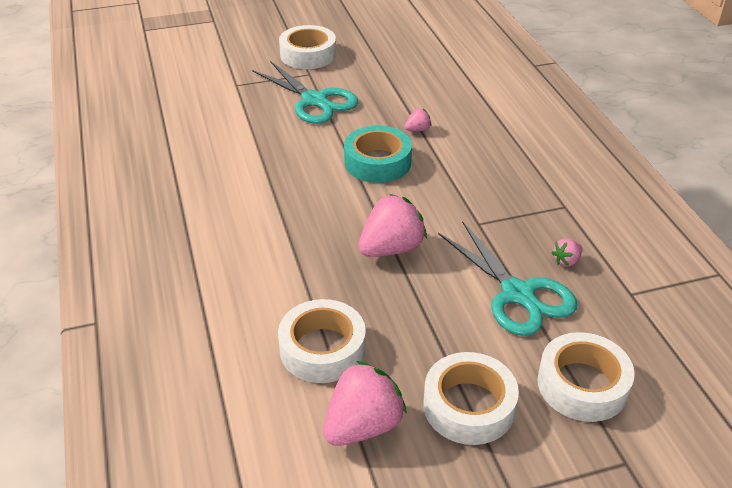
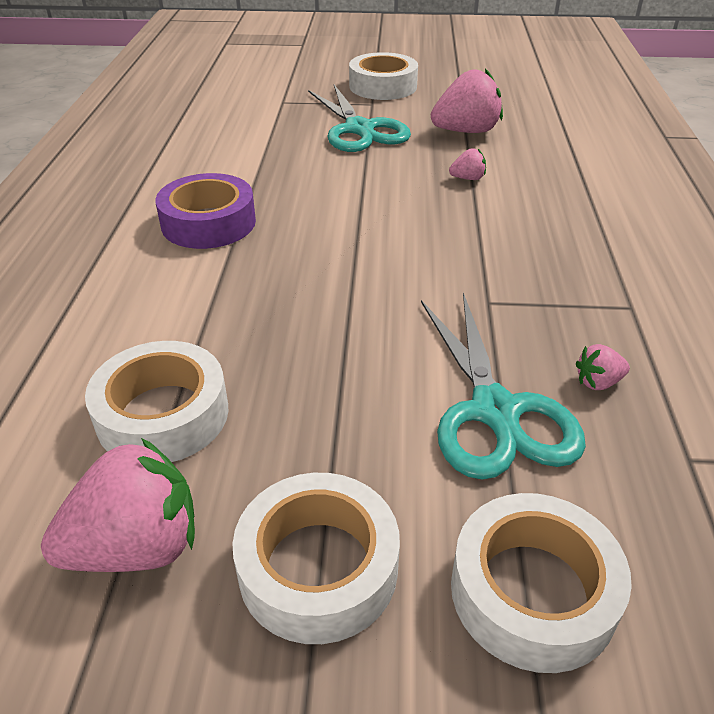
camera: 20 degrees right, 0 degrees up
(254, 207) = (208, 223): none -> purple tape
(377, 162) = (393, 204): turquoise tape -> none
(391, 249) = (345, 307): pink strawberry -> pink strawberry (466, 131)

